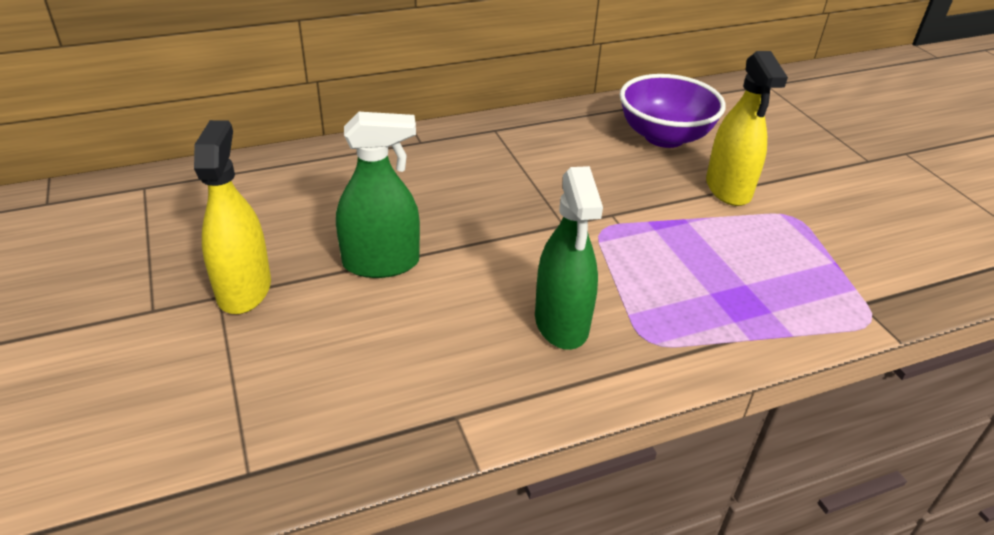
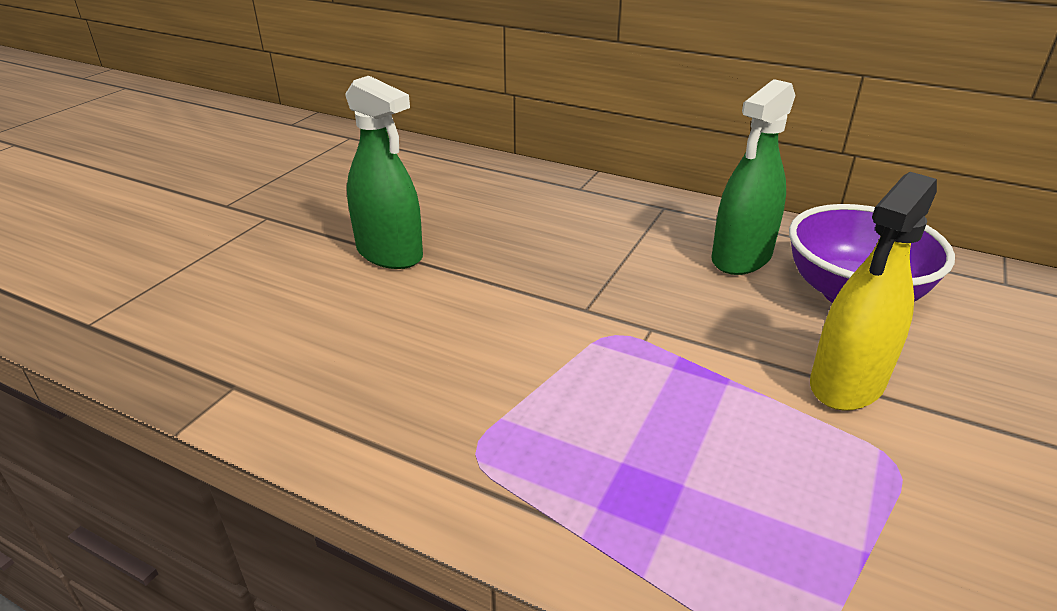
camera: 50 degrees right, 5 degrees down
(244, 289) = (285, 221): yellow spray bottle -> none
(561, 323) = (430, 381): green spray bottle -> green spray bottle (741, 258)

